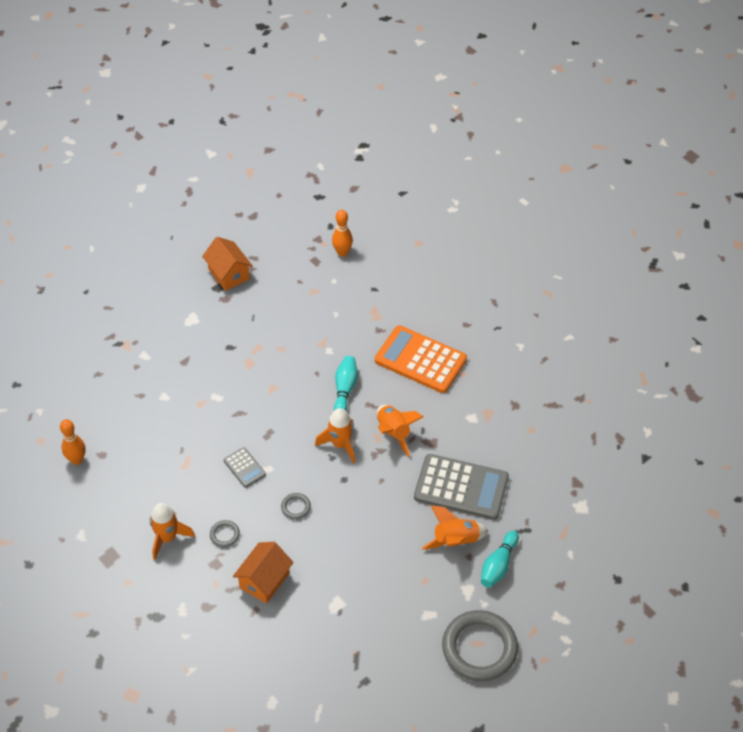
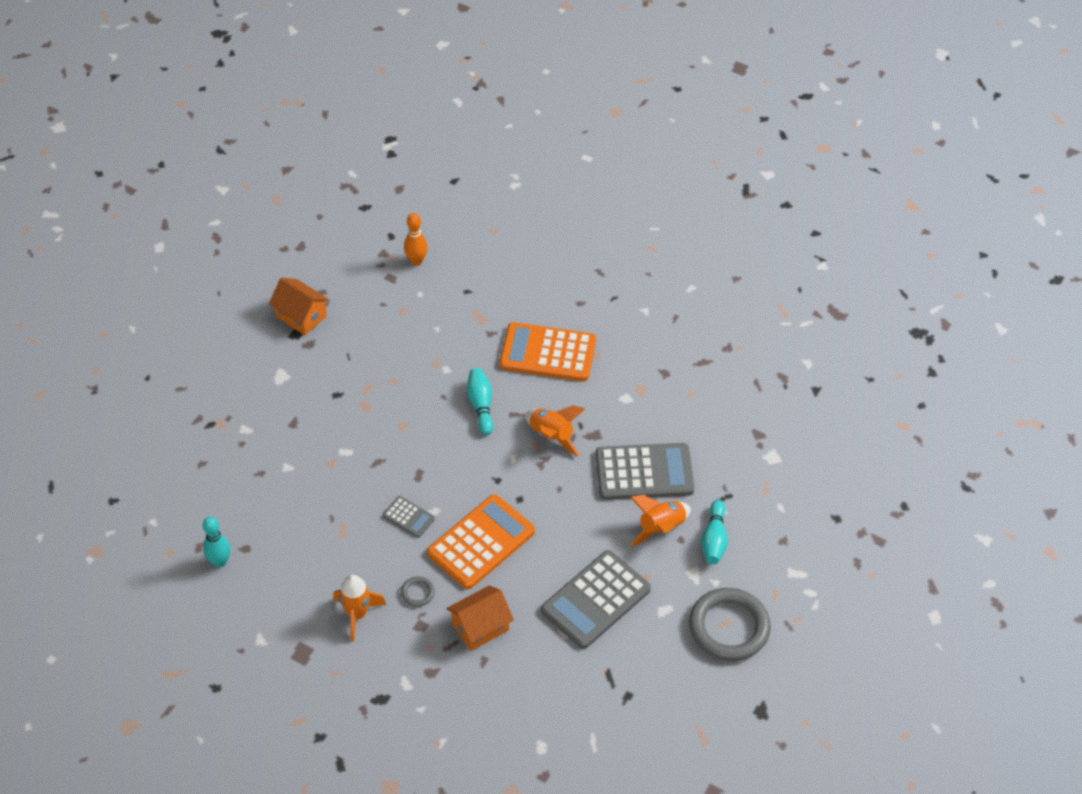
camera: 20 degrees left, 0 degrees up
(77, 460) = (220, 562): orange bowling pin -> turquoise bowling pin
(264, 580) = (480, 627): orange house -> orange house turned 45 degrees clockwise
(296, 507) = (481, 542): grey ring -> orange calculator
(340, 444) = (500, 464): orange rocket -> none
(372, 587) = (596, 600): none -> grey calculator

